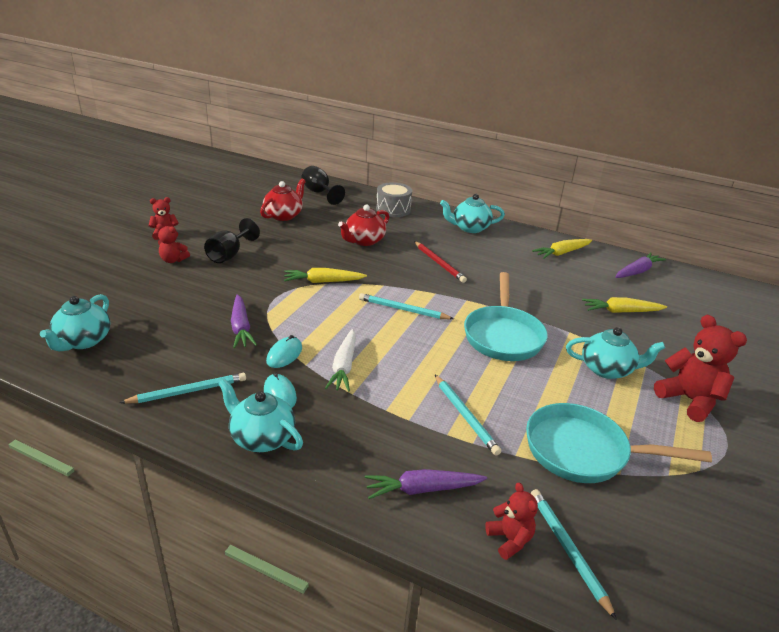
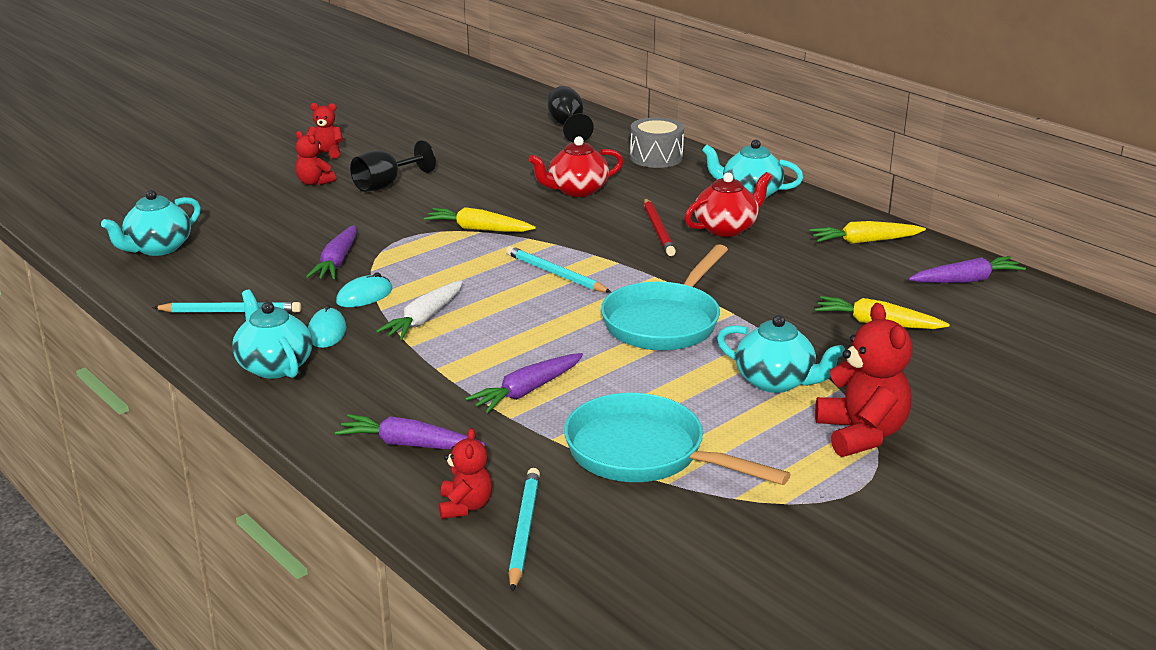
camera: 25 degrees right, 5 degrees down
(284, 215) = (494, 148): red teapot -> red teapot (726, 228)
(465, 416) = (526, 391): turquoise pencil -> purple carrot

